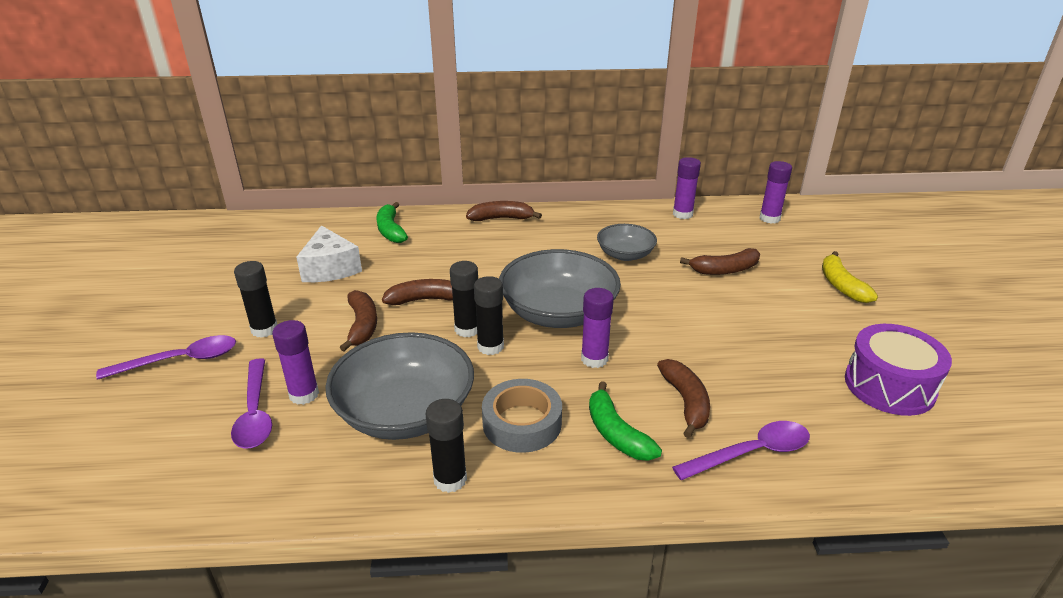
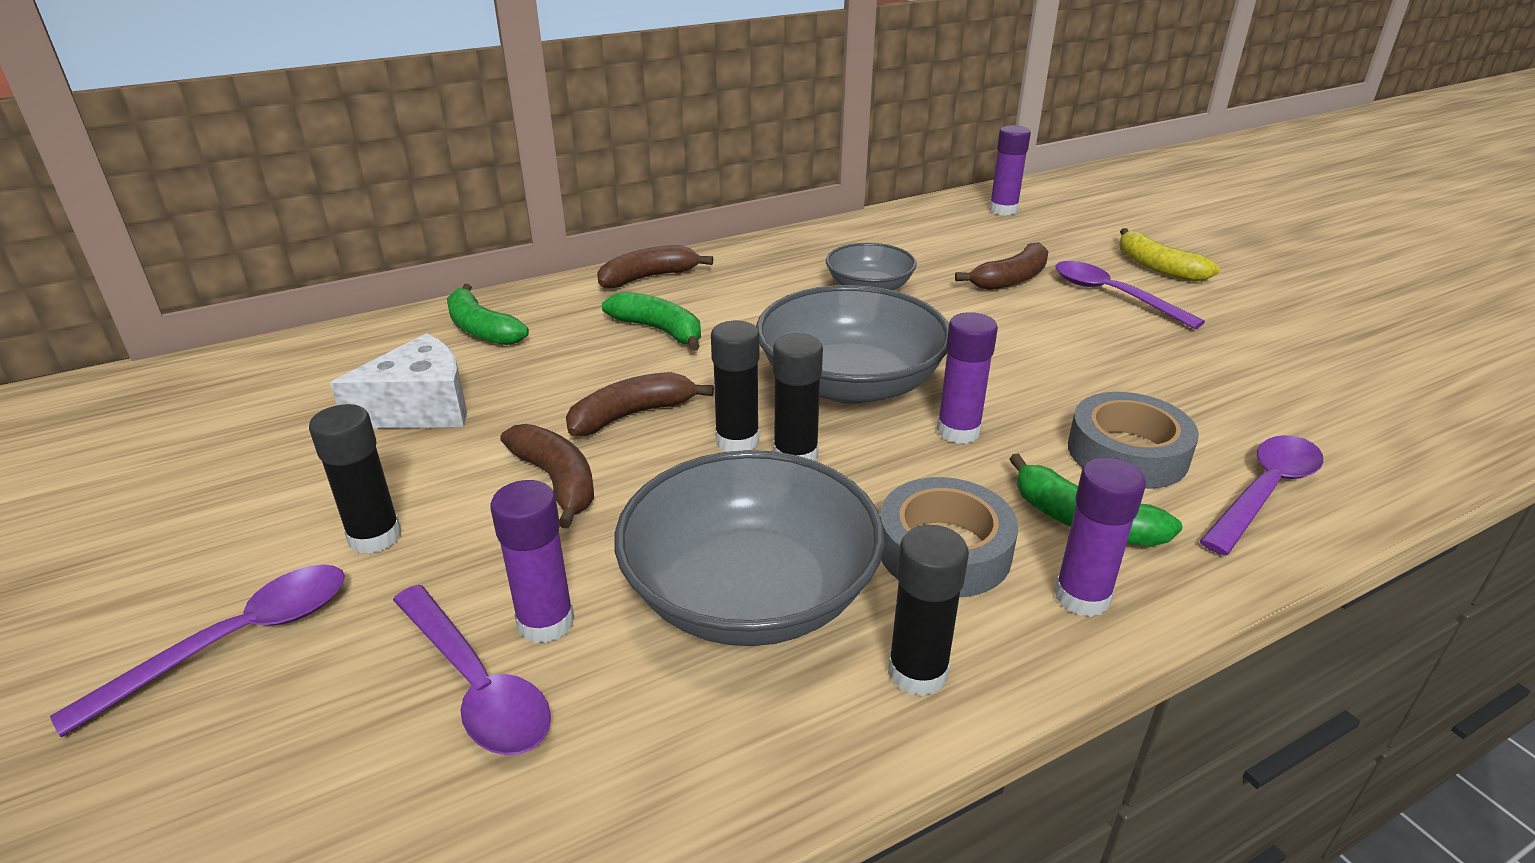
camera: 25 degrees left, 0 degrees up
(330, 268) = (421, 408): white cheese -> white cheese turned 75 degrees counterclockwise
(480, 253) = (659, 330): none -> green banana
(682, 214) = (894, 225): purple glue stick -> purple glue stick (1082, 597)
(686, 402) = (1127, 453): brown banana -> grey tape
(786, 298) = (1113, 295): none -> purple spoon
(889, 386) = (1321, 366): purple drum -> none

